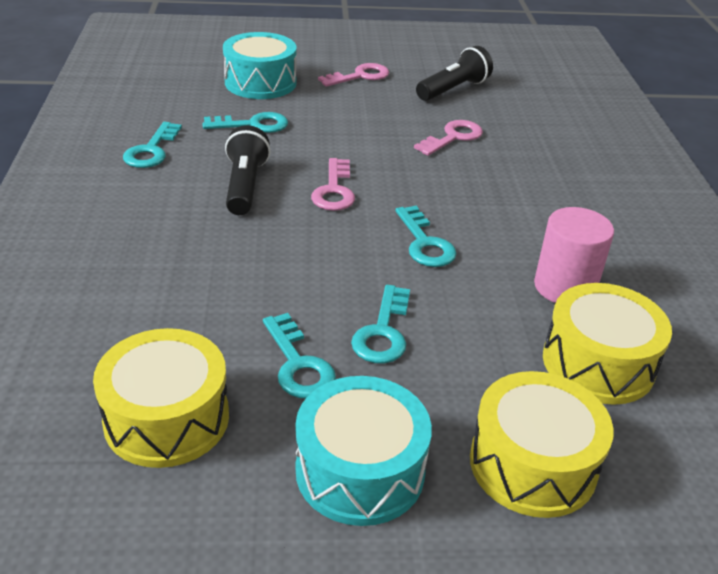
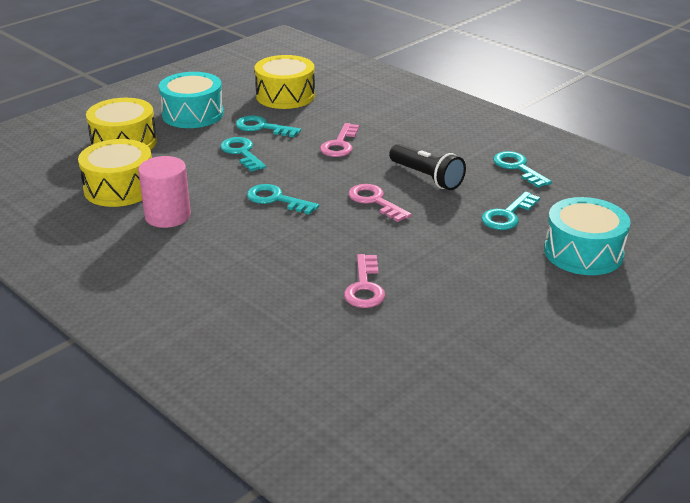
camera: 140 degrees right, 5 degrees down
(359, 76) = (537, 309): pink key -> pink key (340, 144)
(453, 89) = (442, 346): black flashlight -> none

